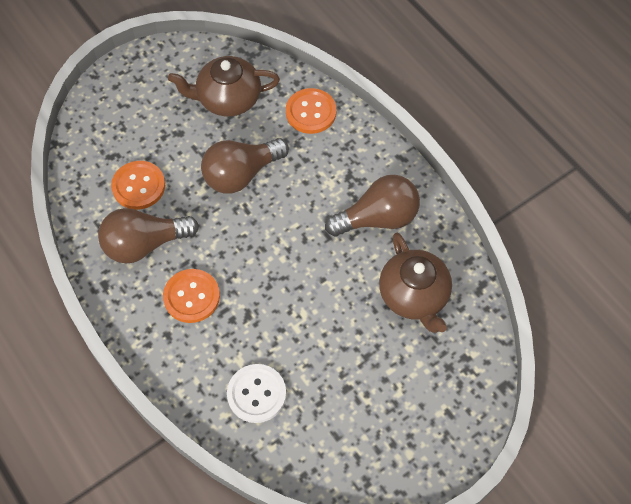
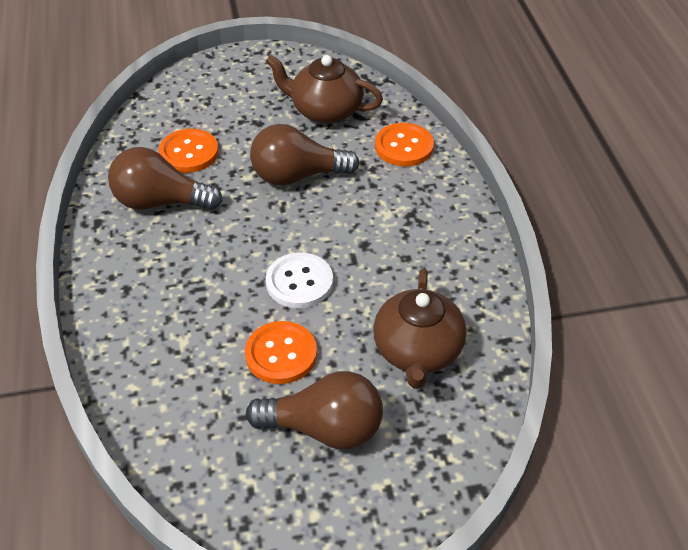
camera: 25 degrees right, 15 degrees down
(191, 297) = (174, 263): orange button -> orange button (281, 354)
(256, 394) = (180, 380): white button -> white button (299, 282)
(378, 218) = (420, 262): brown light bulb -> brown light bulb (324, 428)

